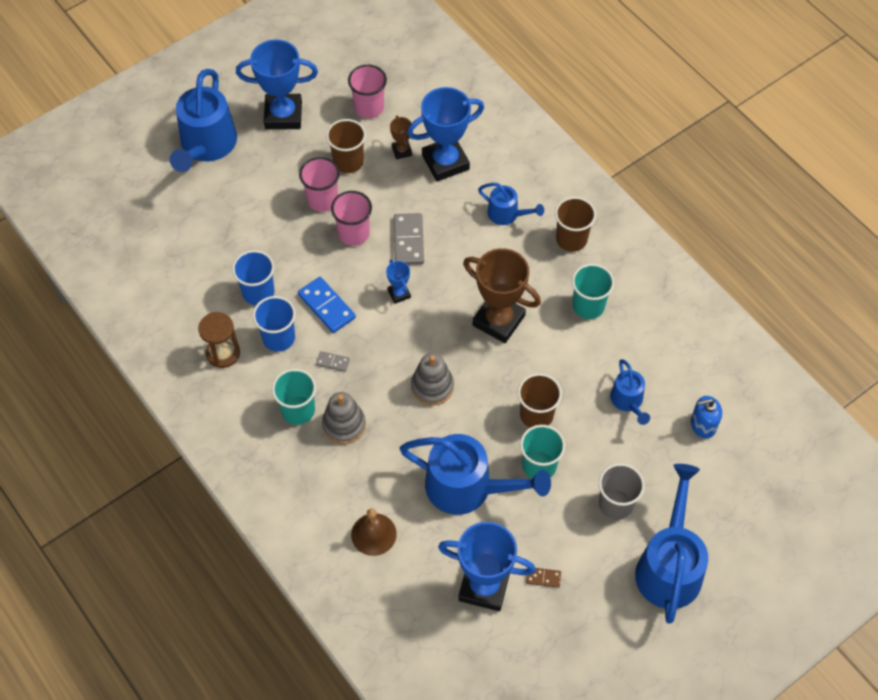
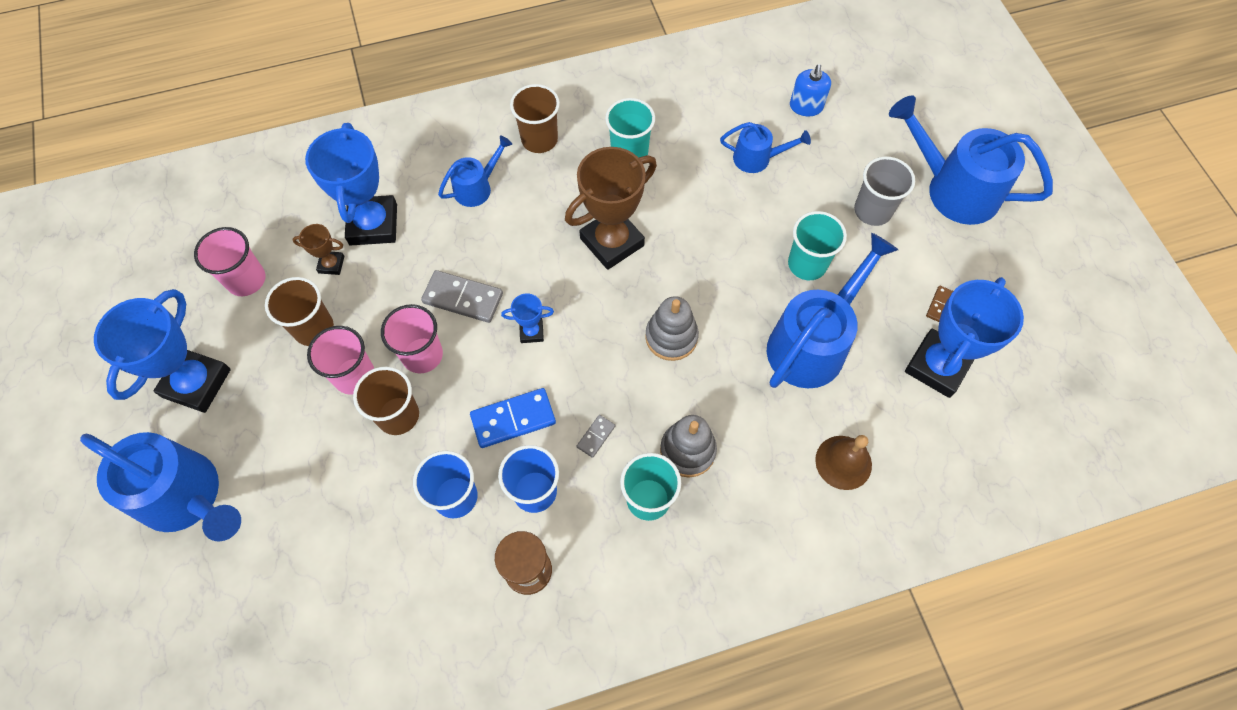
camera: 70 degrees left, 5 degrees up
(536, 415) = (744, 246): brown cup -> brown cup (398, 415)

